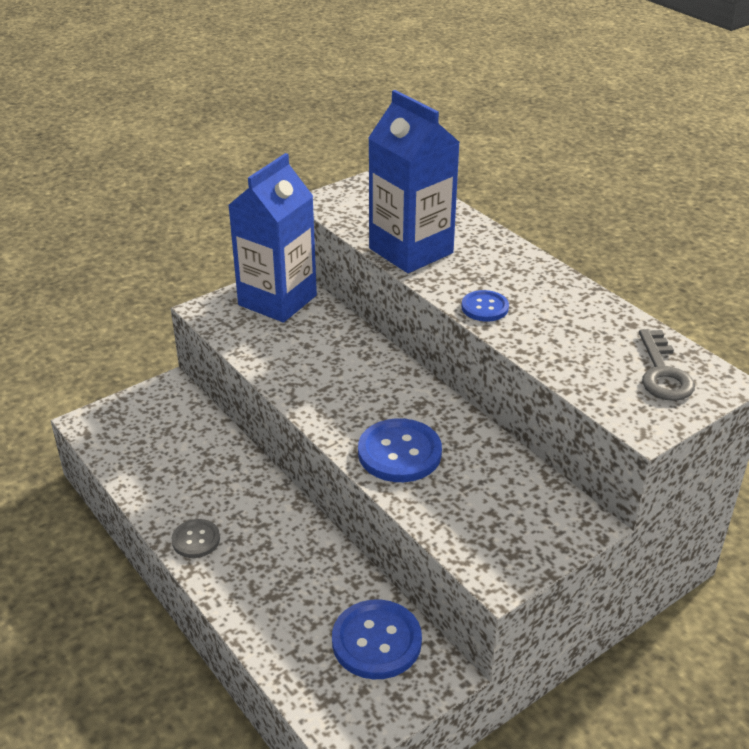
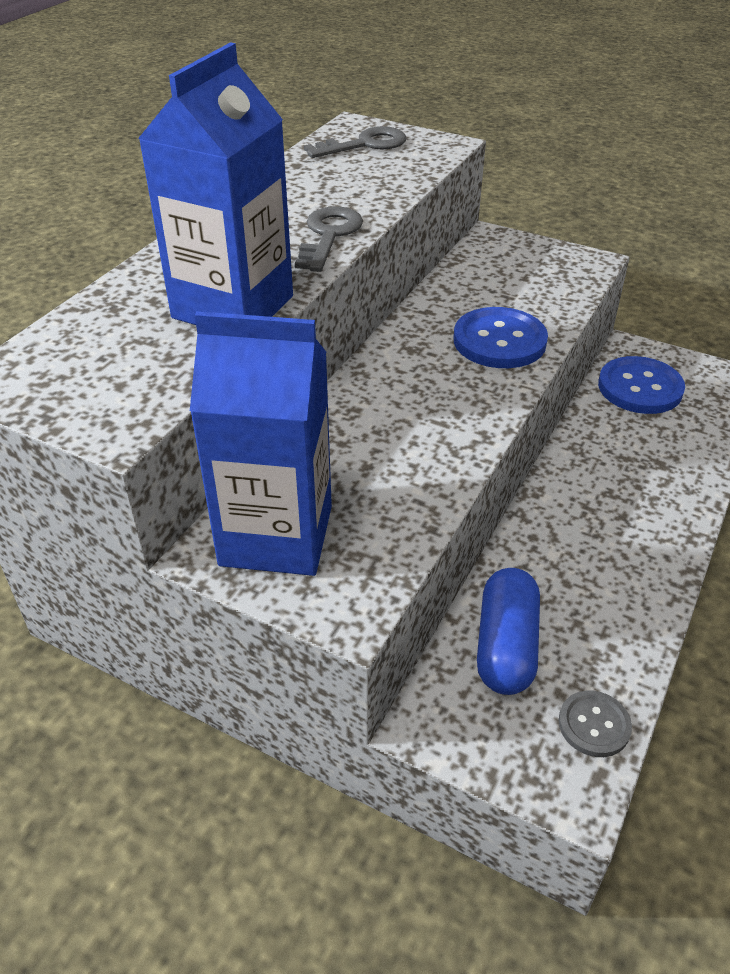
camera: 115 degrees left, 5 degrees up
(187, 433) = (506, 646): none -> blue capsule
(196, 540) = (656, 549): grey button -> grey button (594, 725)
(485, 307) = (329, 235): blue button -> grey key

